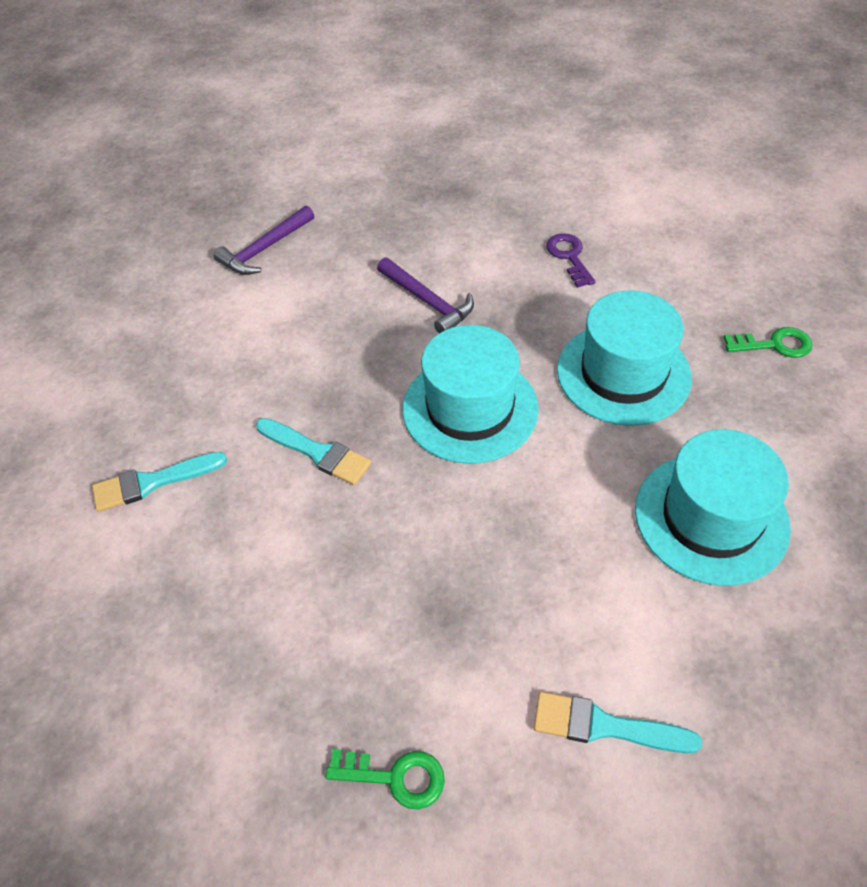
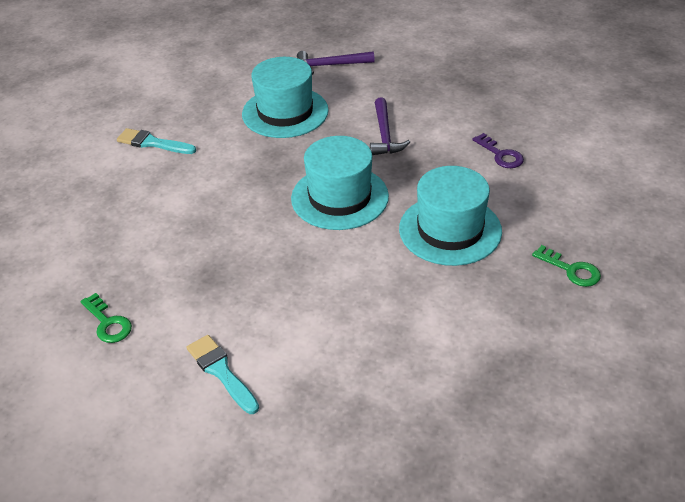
camera: 40 degrees right, 10 degrees down
(317, 452) = (239, 173): turquoise brush -> none
(569, 257) = (500, 154): purple key -> purple key turned 120 degrees clockwise
(711, 518) = (402, 326): turquoise hat -> turquoise hat (285, 112)

